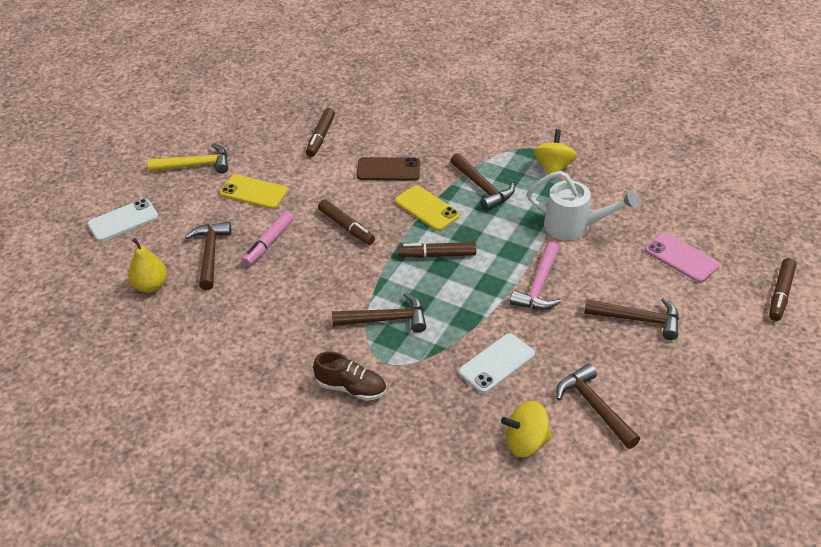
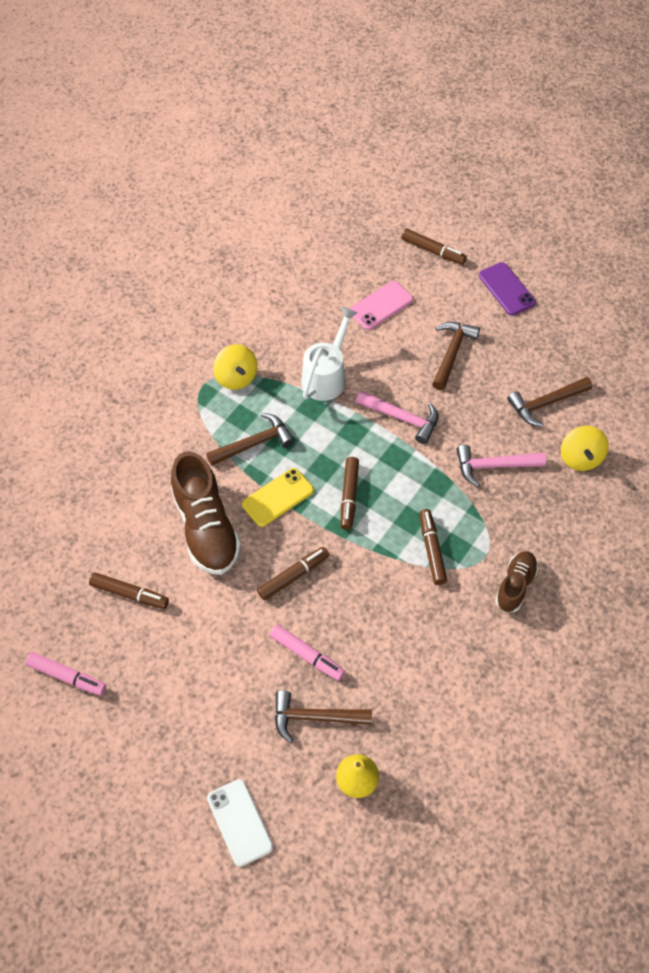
camera: 85 degrees left, 15 degrees up
(195, 165) = (151, 739): yellow hammer -> none
(248, 117) = (67, 677): none -> pink marker
(254, 192) = (216, 670): yellow phone -> none
(386, 319) = (432, 550): brown hammer -> brown marker
(388, 169) = (206, 528): brown phone -> brown shoe
(496, 363) = (494, 466): white phone -> pink hammer
(553, 168) = (236, 377): yellow spinning top -> yellow spinning top turned 135 degrees counterclockwise
(753, 363) = (506, 289): none -> purple phone

